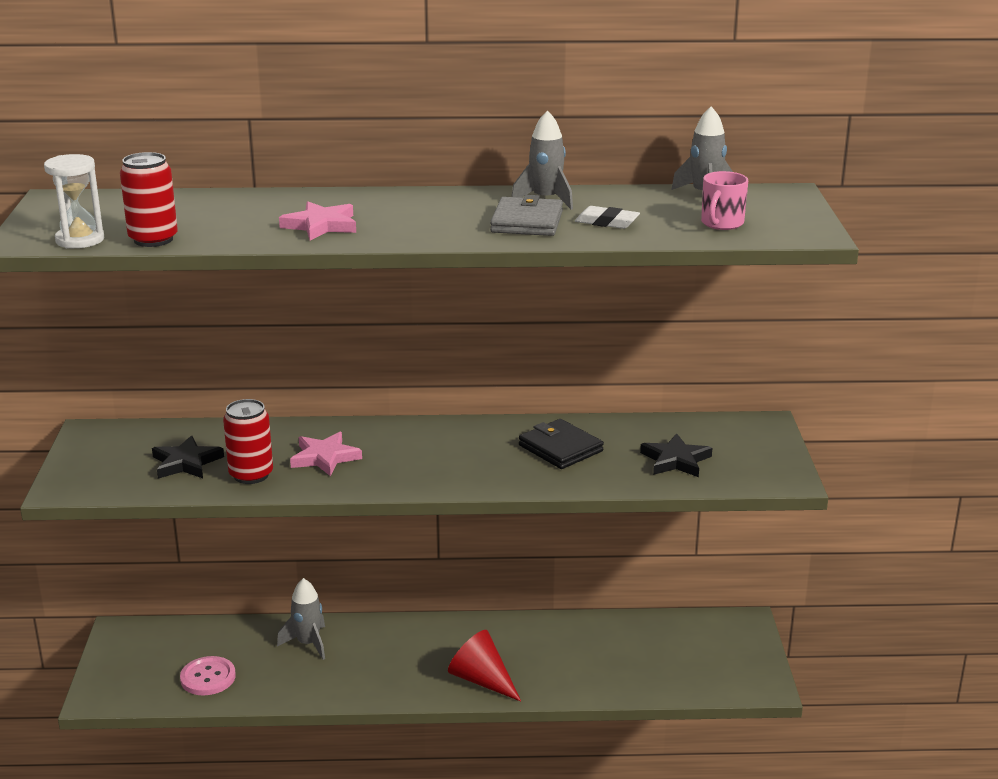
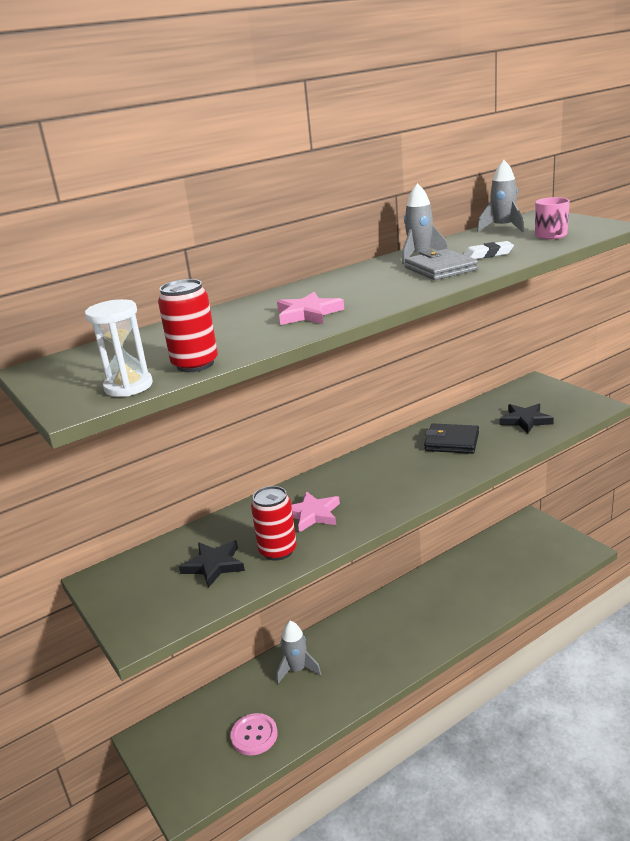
camera: 30 degrees left, 0 degrees up
(482, 680) = (436, 632): red cone -> none

